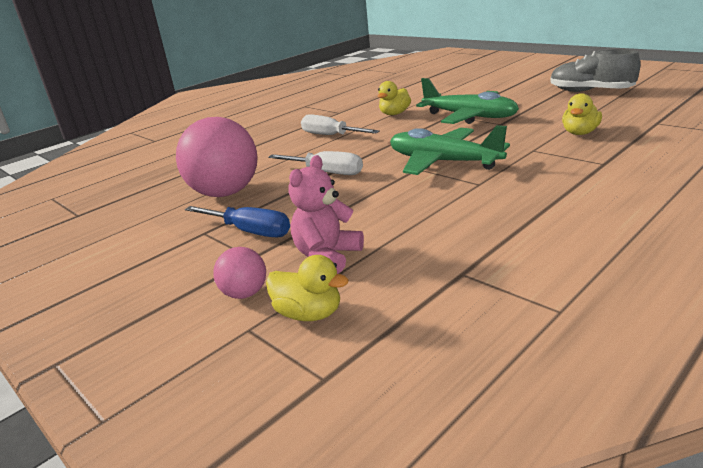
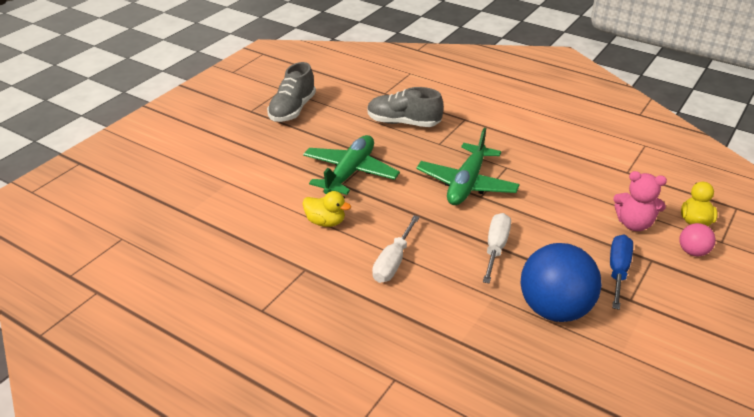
camera: 105 degrees left, 10 degrees up
(225, 193) = (554, 309): pink ball -> blue ball
(580, 133) = (403, 123): yellow duck -> grey shoe

